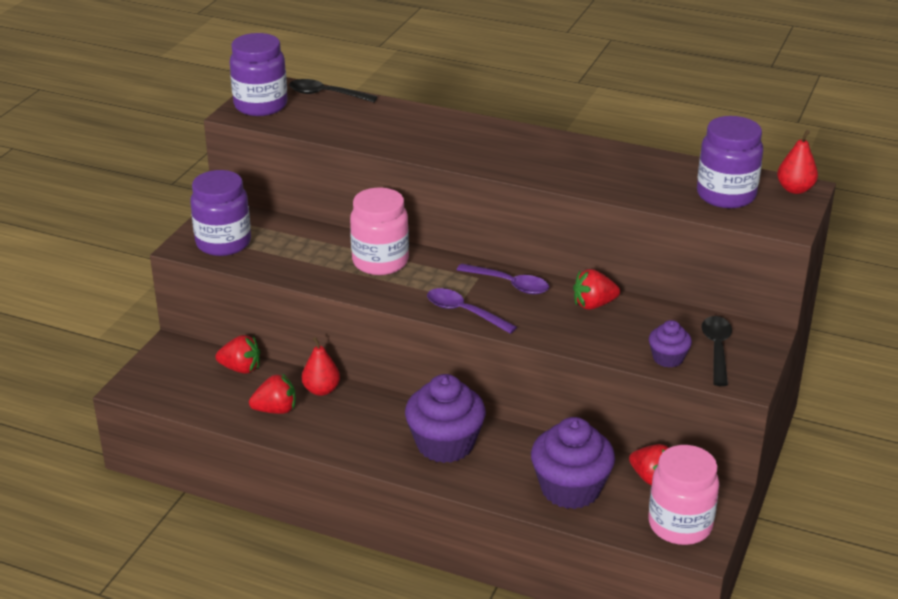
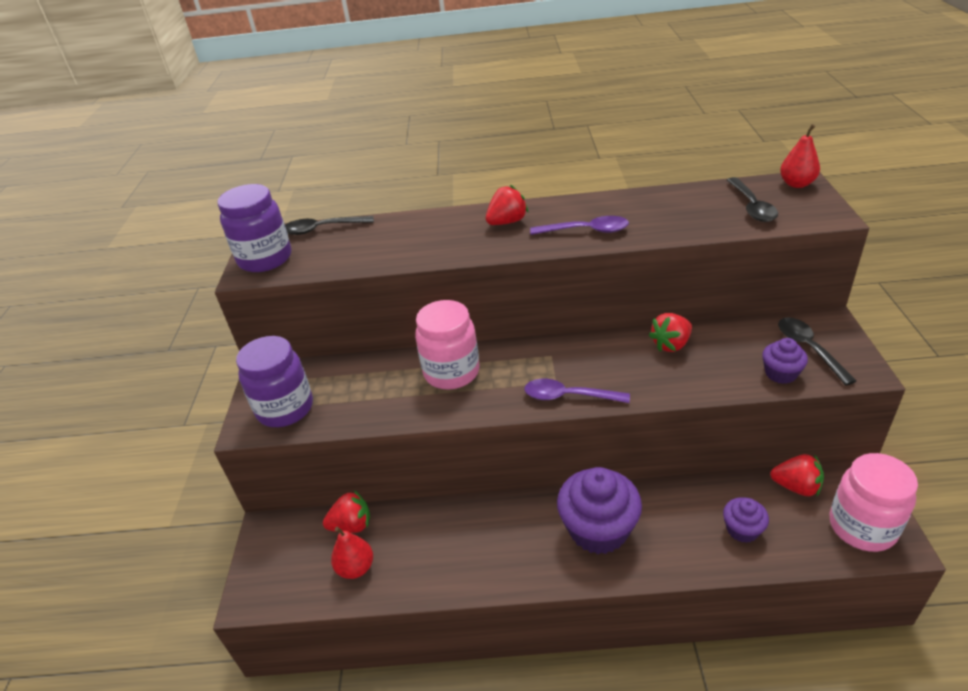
camera: 20 degrees left, 5 degrees up
(275, 410) = (415, 560): red strawberry -> red strawberry (507, 222)
(321, 390) = (444, 517): red pear -> red pear (356, 568)
(509, 284) = (584, 352): purple spoon -> purple spoon (586, 231)
(570, 489) = (742, 529): purple cupcake -> purple cupcake, size x0.52
(726, 195) = (752, 206): purple jar -> black spoon

